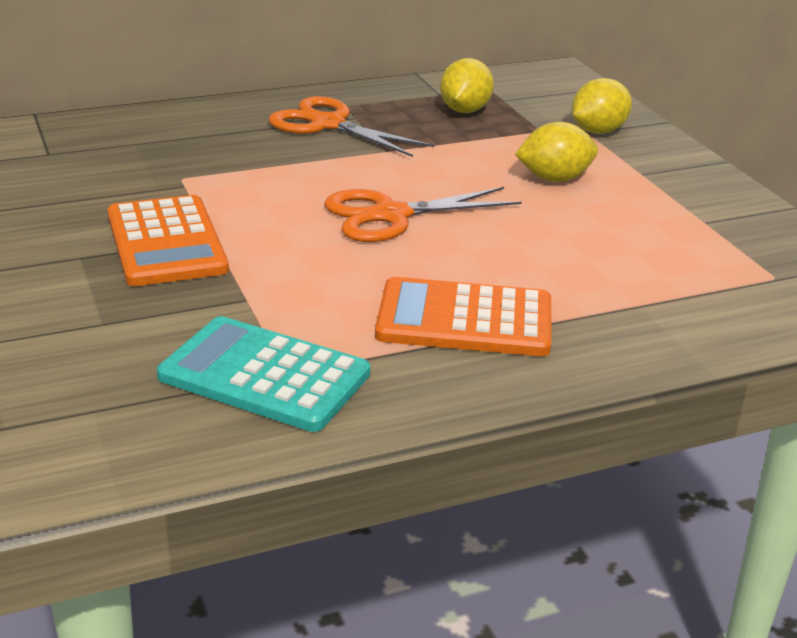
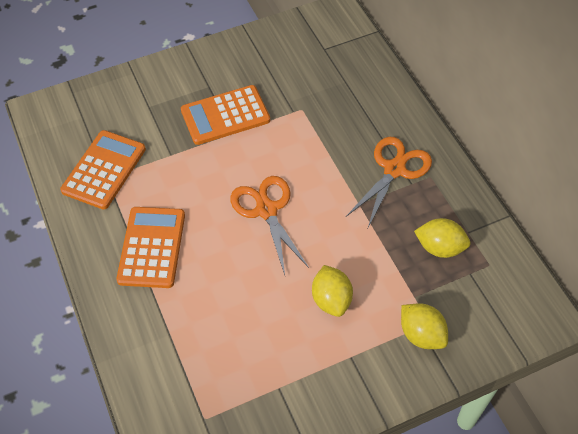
camera: 90 degrees right, 25 degrees up
(264, 375) = (104, 170): turquoise calculator -> orange calculator

